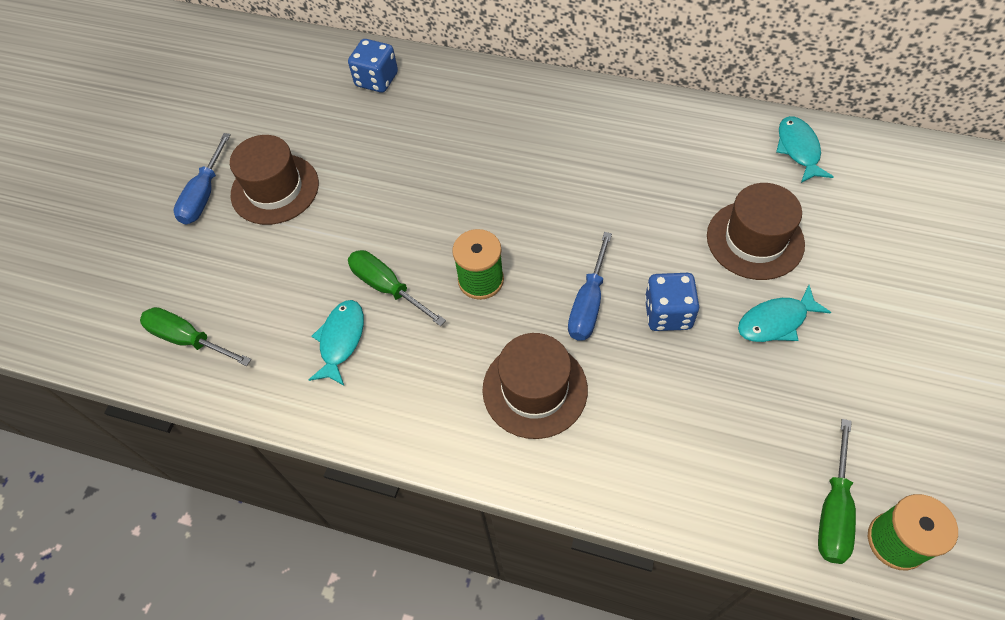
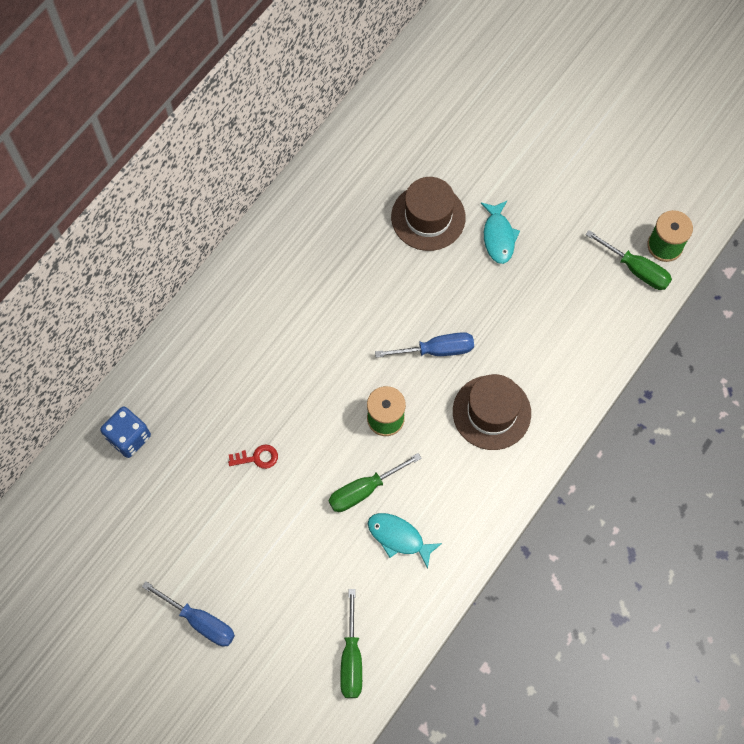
camera: 75 degrees left, 10 degrees up
(189, 339) = (351, 658): green screwdriver -> green screwdriver turned 45 degrees counterclockwise
(275, 189) = (221, 557): brown hat -> none
(391, 182) = (257, 457): none -> red key
(588, 303) = (436, 350): blue screwdriver -> blue screwdriver turned 45 degrees counterclockwise
(667, 313) = (465, 301): blue dice -> none
(798, 149) = (360, 148): turquoise fish -> none

